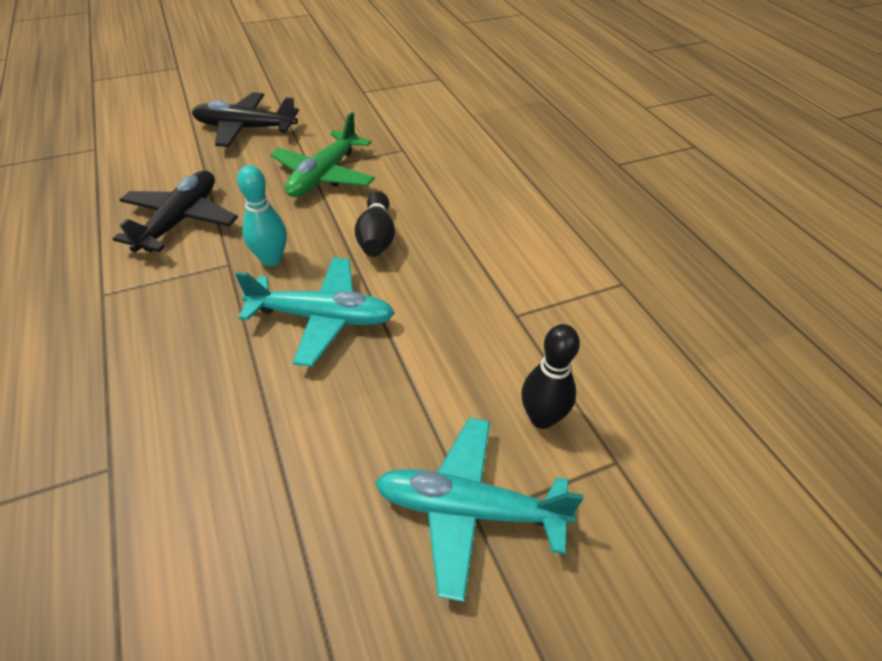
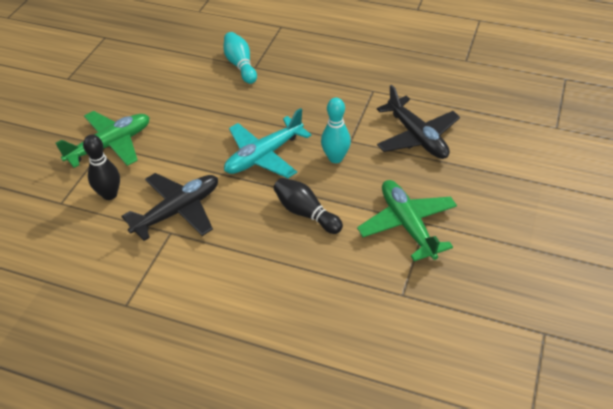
camera: 135 degrees right, 0 degrees up
(115, 493) = (240, 65): none -> turquoise bowling pin
(245, 128) = (526, 213): black plane -> black plane (178, 211)
(468, 509) = (110, 145): turquoise plane -> green plane

